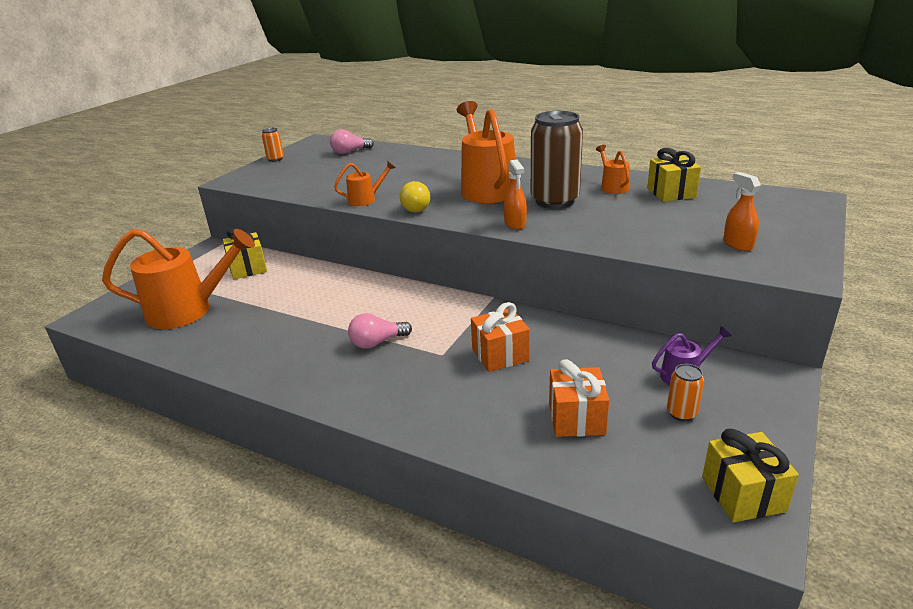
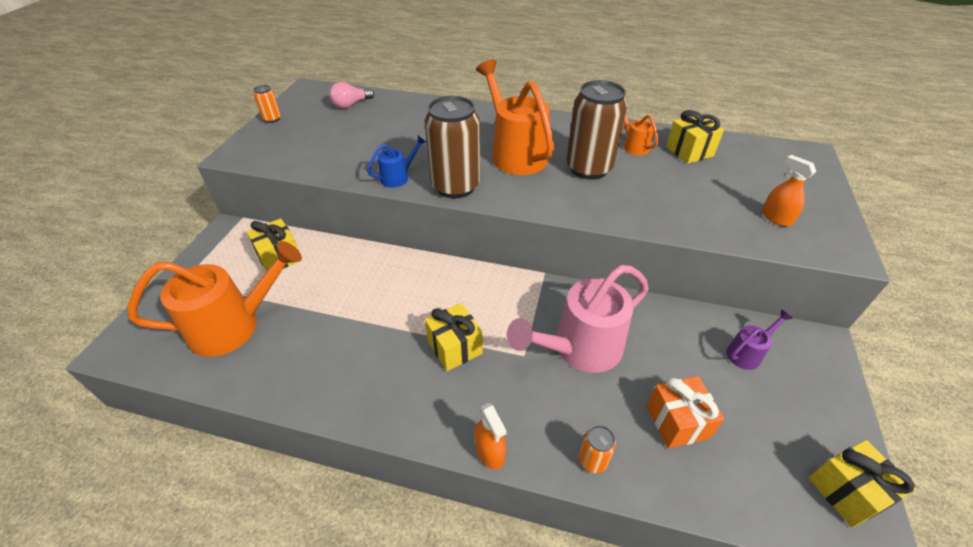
camera: 15 degrees left, 15 degrees up
(366, 199) = (398, 177): orange watering can -> blue watering can
(377, 342) = (455, 347): pink light bulb -> yellow gift
(415, 208) = (455, 186): yellow light bulb -> brown can
(500, 355) = (579, 349): orange gift -> pink watering can
(515, 223) = (565, 203): orange spray bottle -> orange spray bottle (490, 452)
(681, 413) = (762, 400): orange can -> orange can (592, 460)

